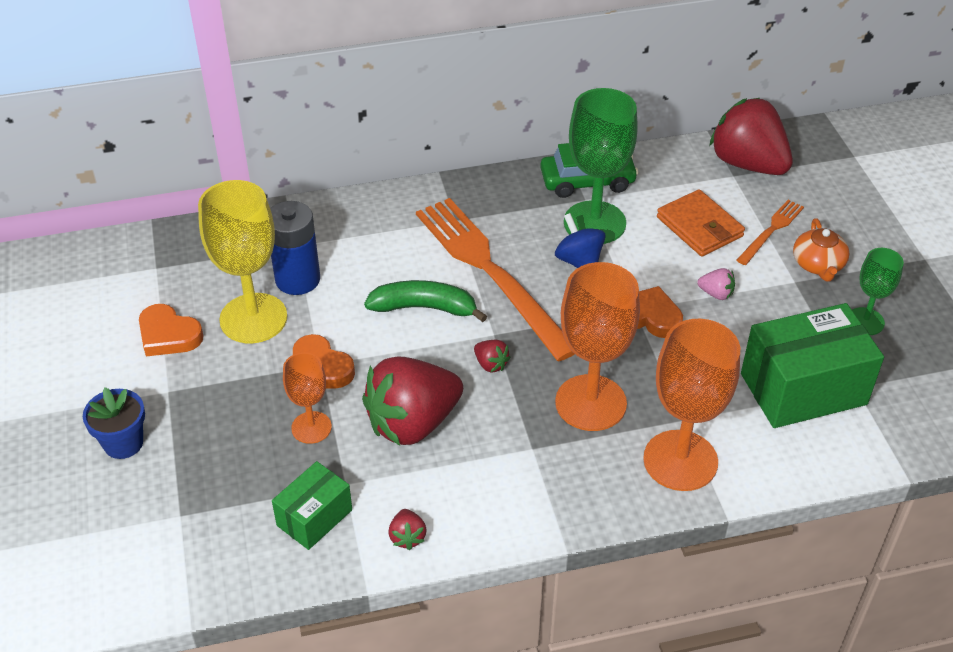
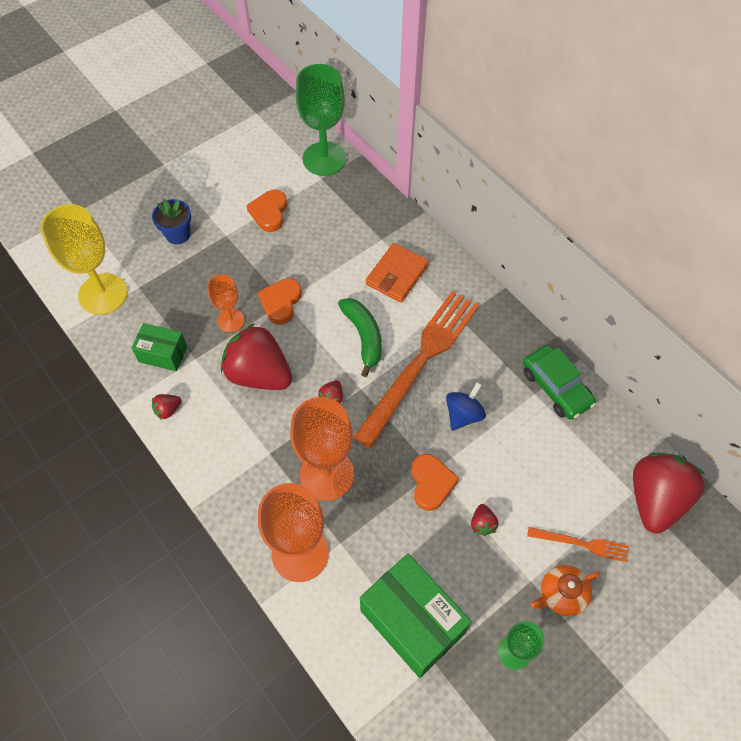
camera: 65 degrees right, 15 degrees up
(253, 318) = (305, 248): yellow goblet -> yellow goblet (103, 294)
(297, 279) = (351, 255): blue battery -> none
(594, 223) = (512, 410): green goblet -> green goblet (324, 159)
(699, 227) = (552, 486): orange wallet -> orange wallet (397, 275)
(716, 294) = (482, 524): pink strawberry -> red strawberry

